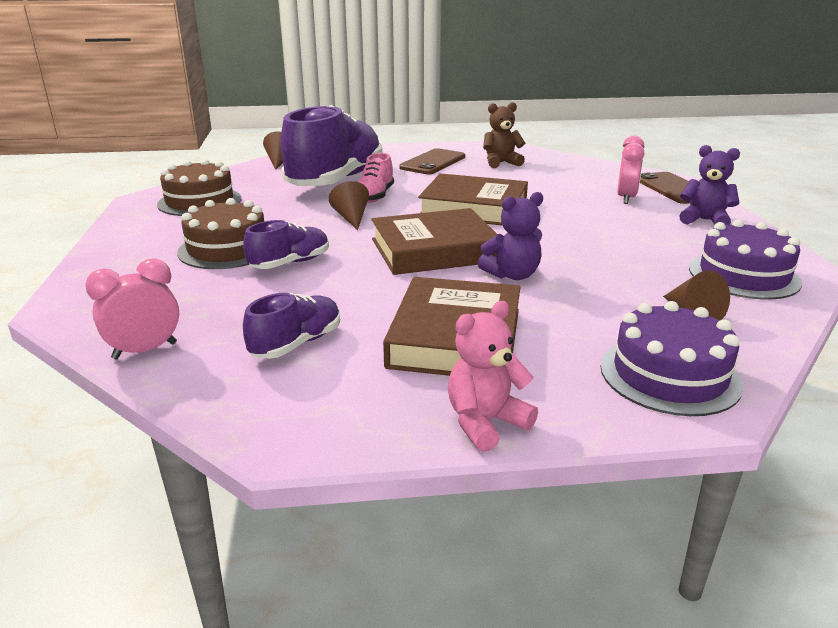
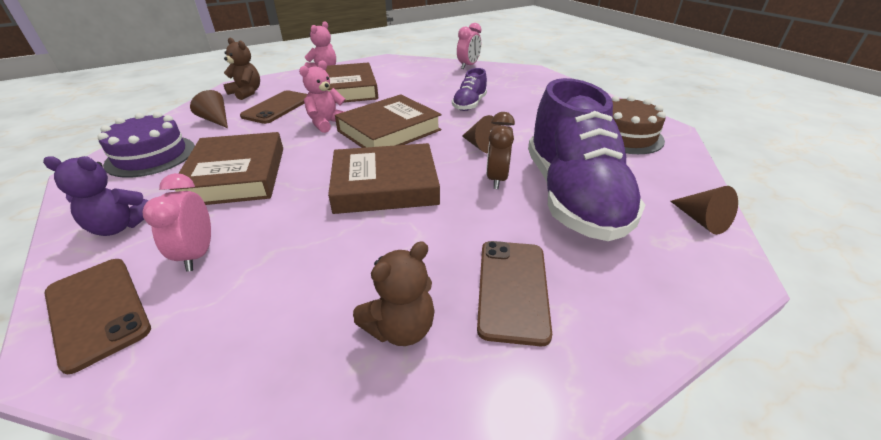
camera: 155 degrees right, 10 degrees up
(227, 249) = (520, 105): brown cake -> none
(296, 344) = (414, 76): purple shoe -> none
(374, 196) = (496, 179): pink shoe -> brown clock
(512, 275) = (327, 123): purple teddy bear -> pink teddy bear
(592, 320) = (277, 107): none -> brown phone
(620, 238) = (236, 175): none -> brown book
(669, 375) = (246, 93): purple cake -> brown teddy bear

